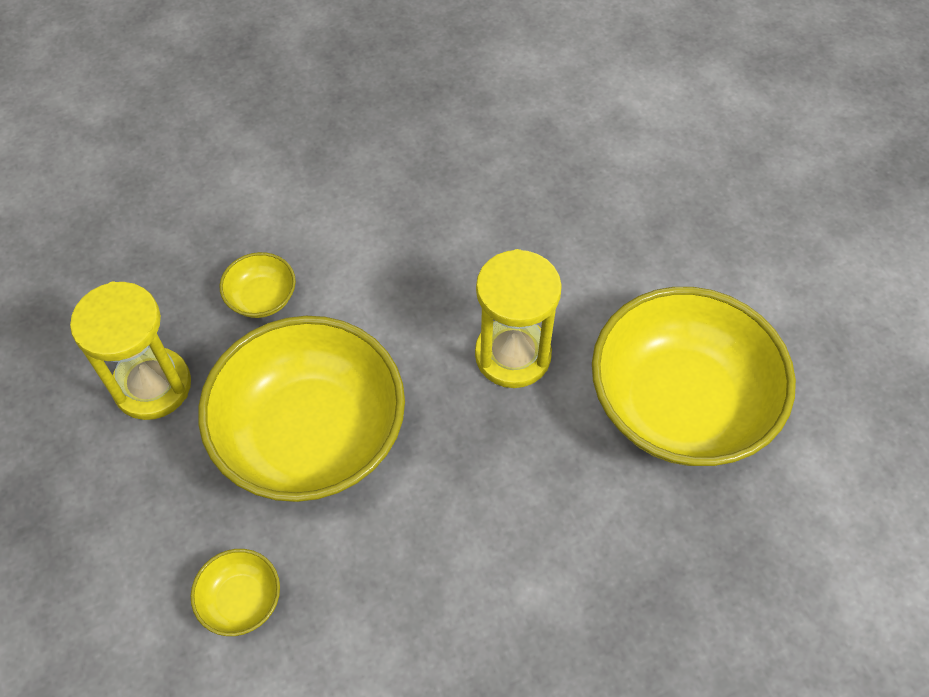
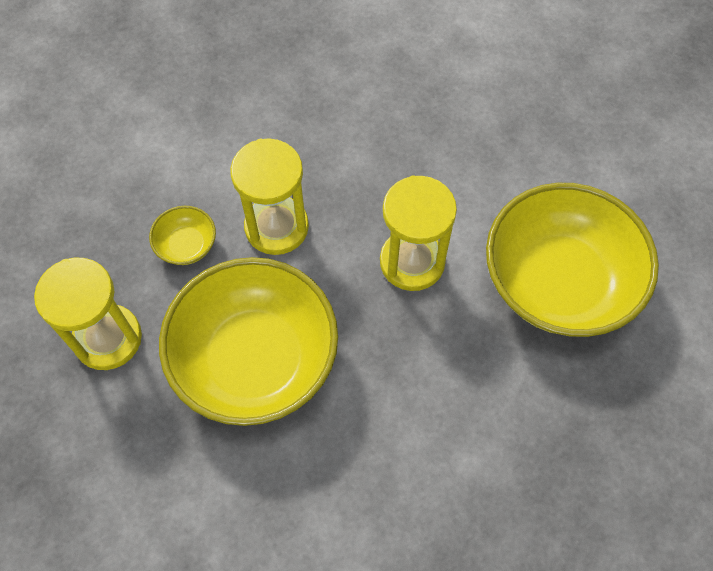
camera: 10 degrees left, 5 degrees up
(241, 600) = (226, 512): yellow bowl -> none
(366, 293) = (276, 227): none -> yellow hourglass

